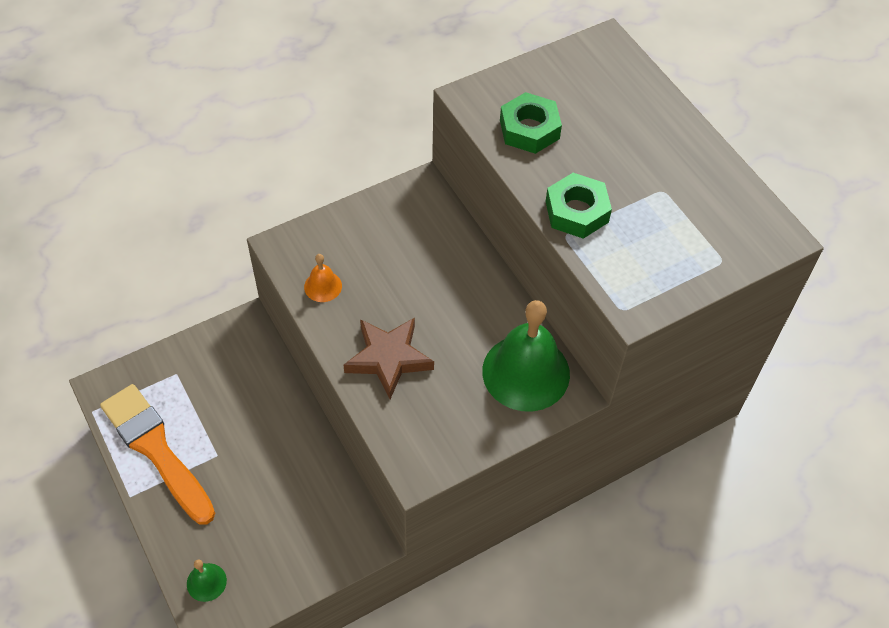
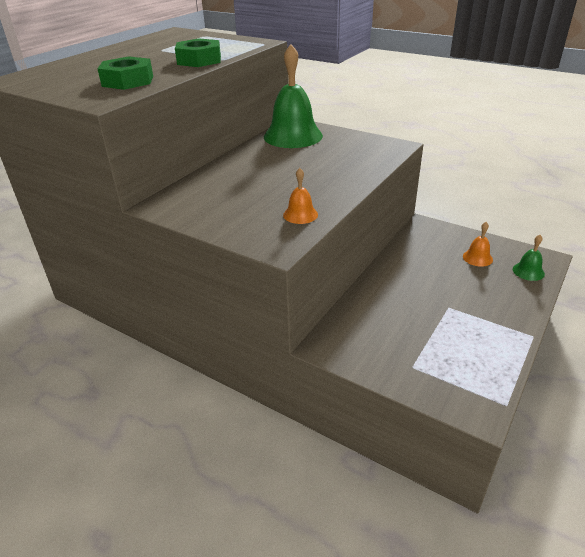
camera: 115 degrees left, 20 degrees down
(156, 450) = (484, 341): orange brush -> none
(266, 549) = (477, 258): none -> orange bell
(389, 358) = (333, 173): brown star -> none

